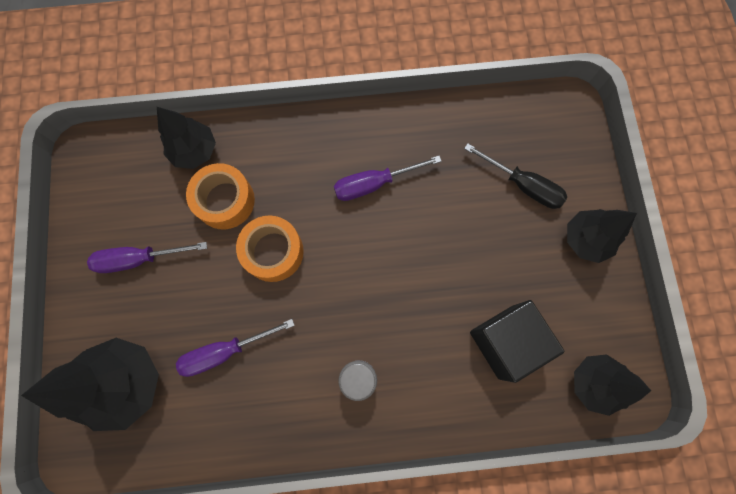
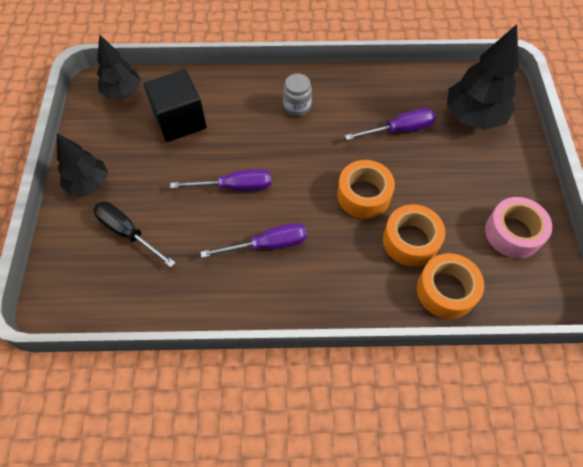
camera: 175 degrees left, 15 degrees down
(114, 219) = (513, 233): none -> pink tape
(139, 259) = (482, 198): purple screwdriver -> purple screwdriver (234, 187)
(195, 151) = (446, 290): black tree -> orange tape

